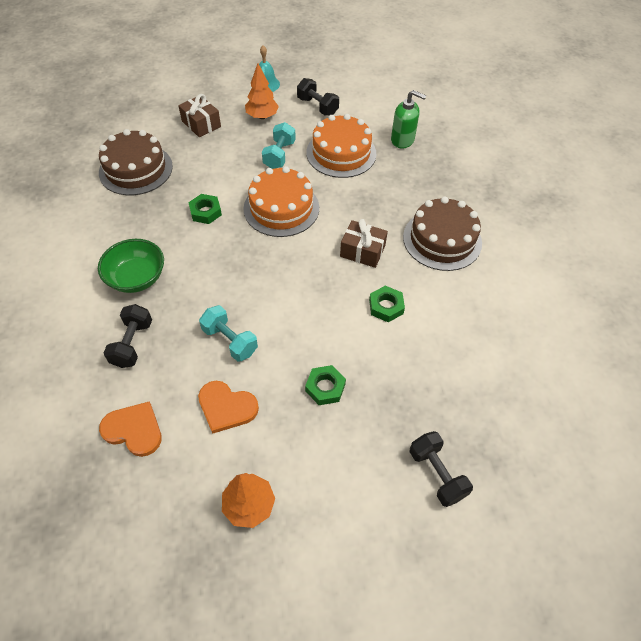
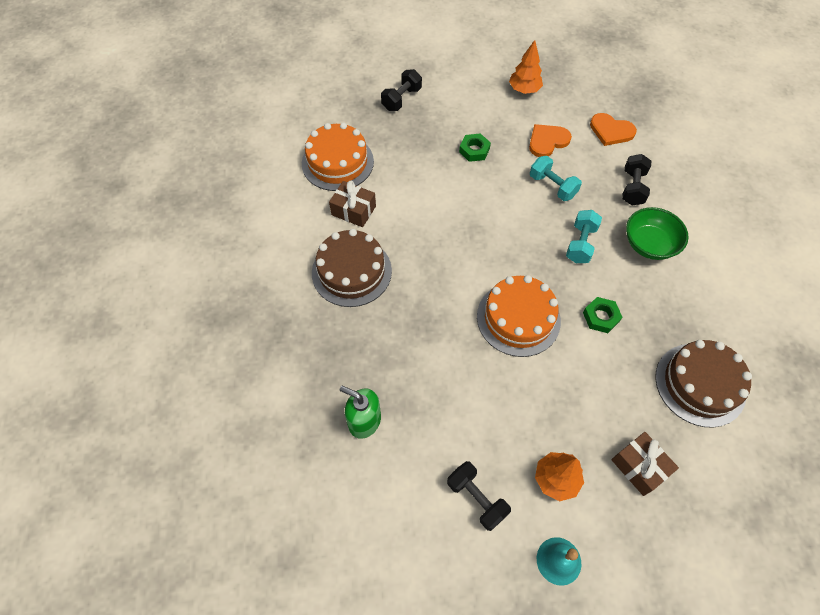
camera: 175 degrees left, 5 degrees up
(226, 407) = (547, 141): orange heart -> orange heart turned 60 degrees counterclockwise
(279, 155) = (526, 400): turquoise dumbbell -> turquoise dumbbell (580, 244)
(341, 153) = (447, 400): orange cake -> orange cake (337, 162)
(362, 251) = (434, 262): brown gift -> brown gift (353, 210)
(386, 306) = (419, 208): green nut -> none
(436, 474) = (401, 99): black dumbbell -> black dumbbell turned 60 degrees clockwise

